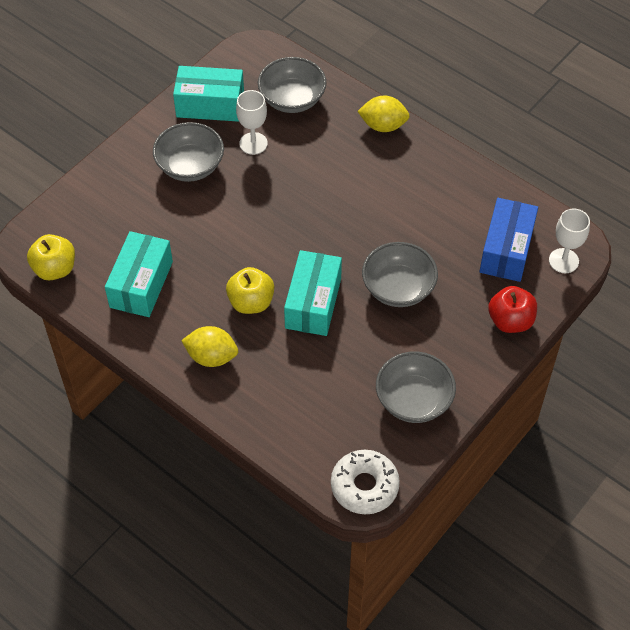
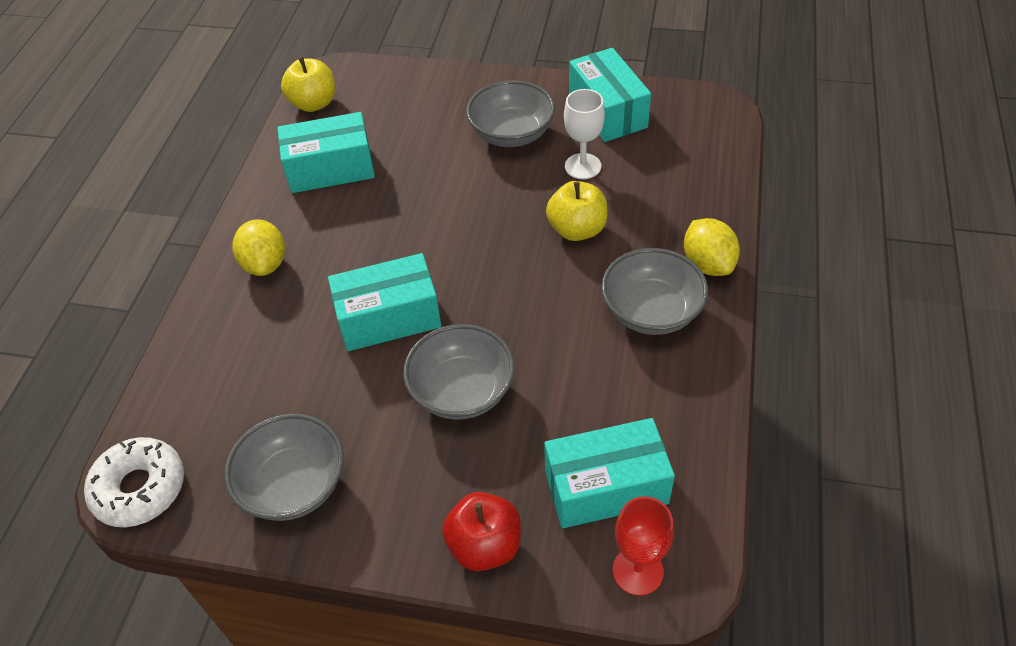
camera: 65 degrees right, 5 degrees down
(251, 302) = (358, 263): yellow apple -> yellow apple (577, 229)
(292, 99) = (674, 168): grey bowl -> grey bowl (651, 311)
(506, 250) = (606, 487): blue box -> turquoise box
(563, 261) = (638, 571): white goblet -> red goblet

